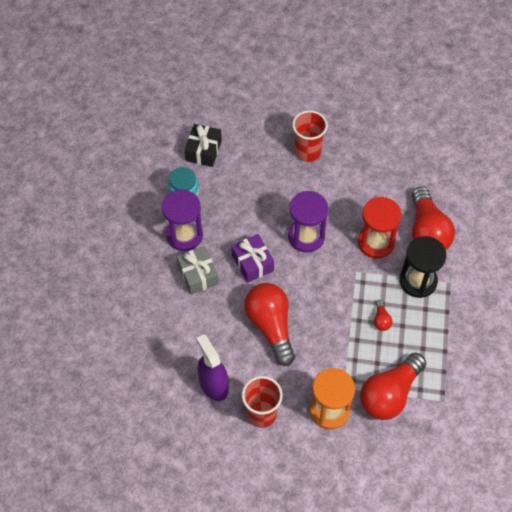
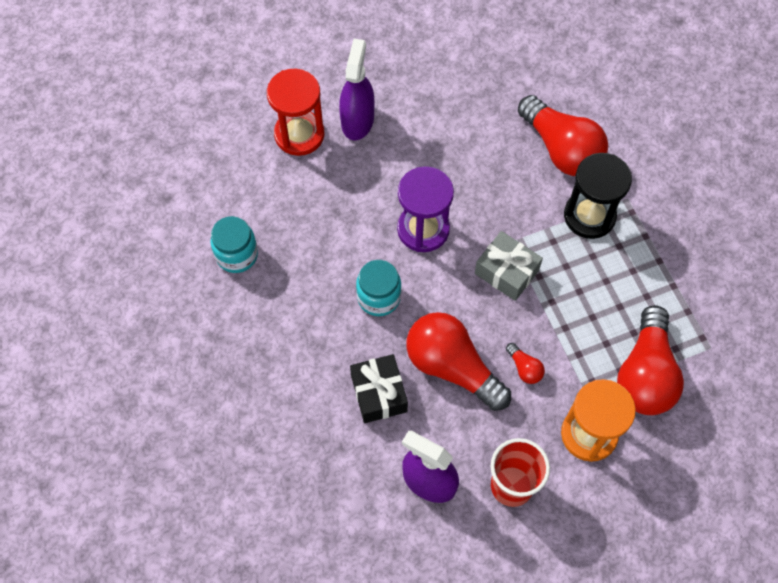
camera: 30 degrees left, 5 degrees up
(184, 235) = (269, 306): purple hourglass -> none
(198, 275) = (320, 349): grey gift -> grey gift (506, 272)
(203, 150) = (224, 183): black gift -> black gift (378, 393)
(252, 263) = (379, 297): purple gift -> turquoise jar
(307, 152) = (357, 120): red cup -> purple spray bottle
(376, 242) = (511, 193): red hourglass -> red hourglass (299, 134)
(381, 320) = (577, 287): red light bulb -> red light bulb (524, 368)

